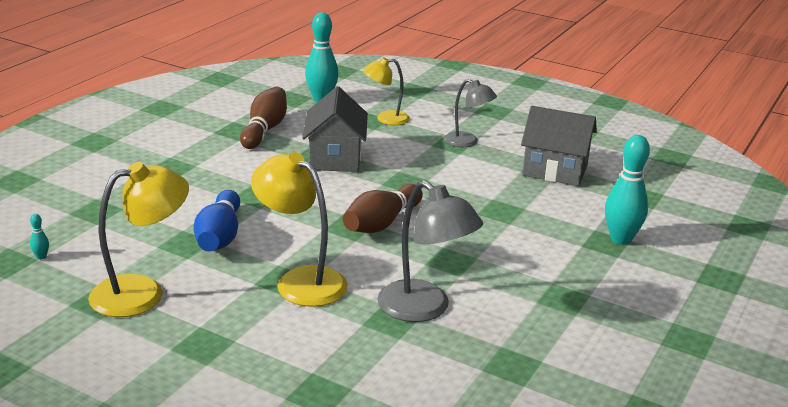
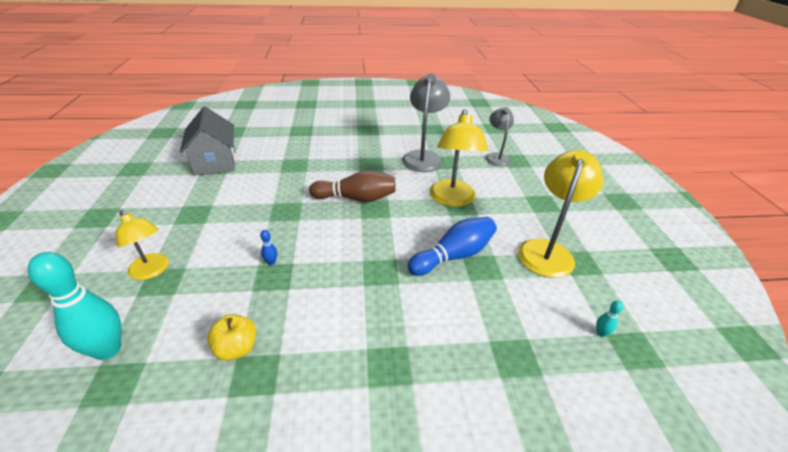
camera: 125 degrees left, 10 degrees up
(142, 292) = (547, 250): yellow lamp -> yellow lamp turned 90 degrees clockwise
(264, 129) = (236, 348): brown bowling pin -> yellow apple
(335, 158) = (271, 262): grey house -> blue bowling pin
(467, 142) = (185, 208): grey lamp -> grey lamp (496, 156)
(621, 239) = (293, 128): turquoise bowling pin -> none

